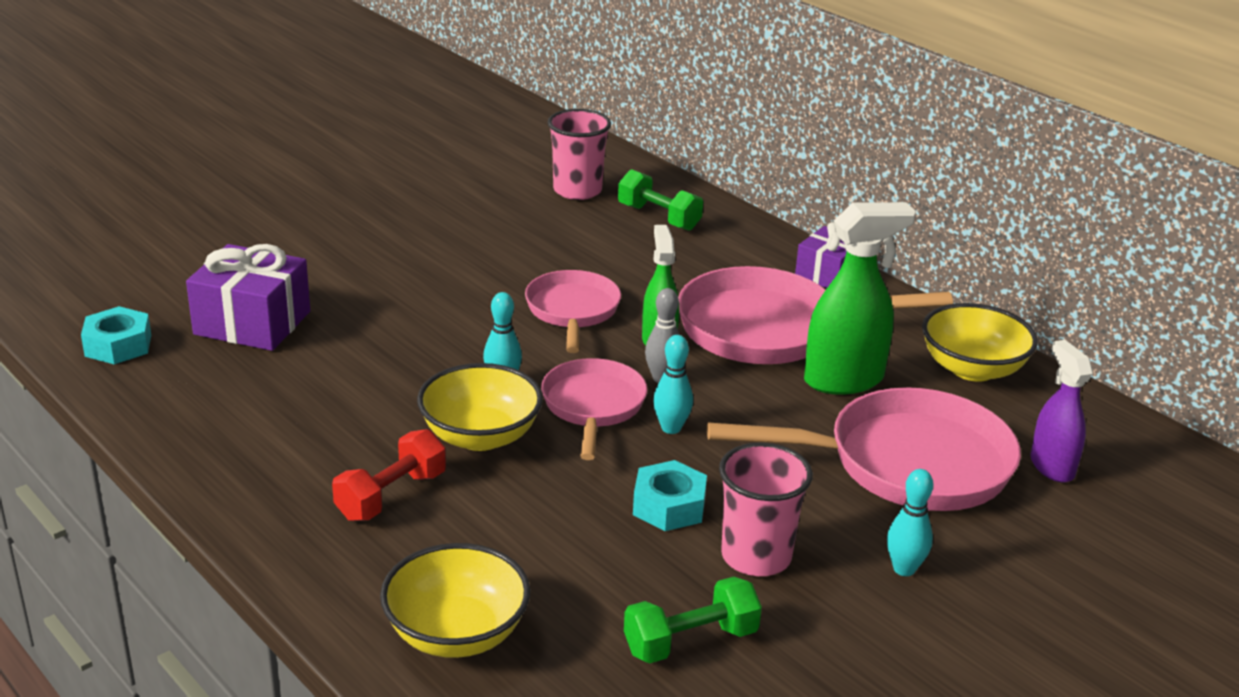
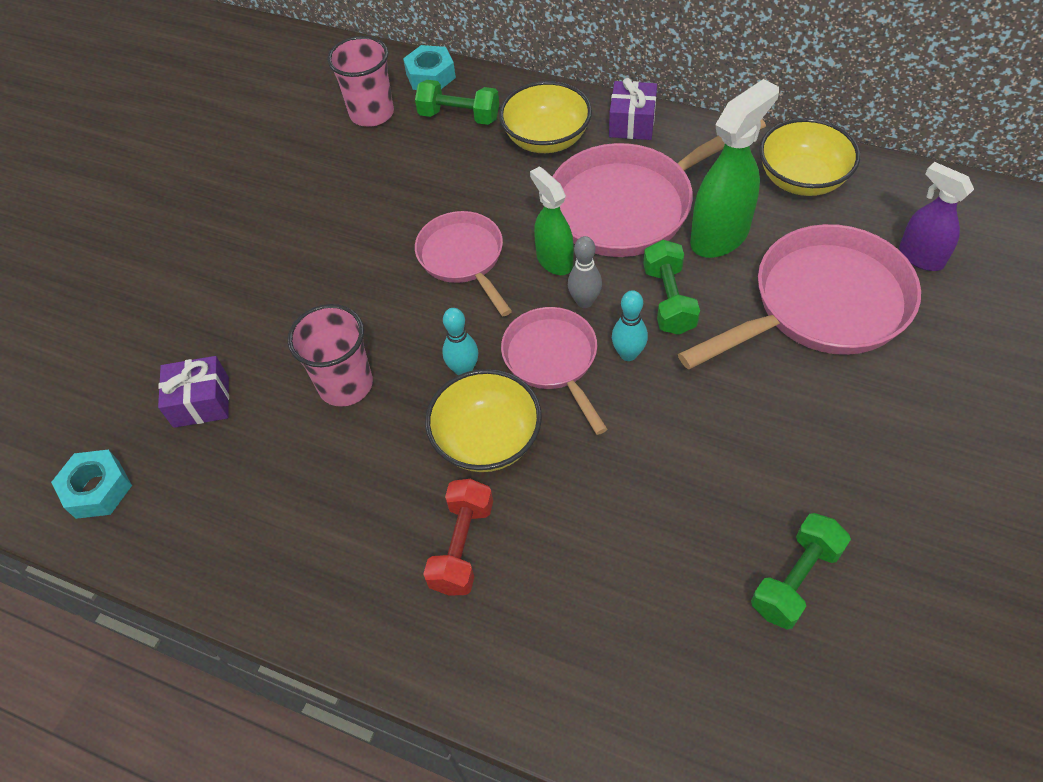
camera: 20 degrees left, 25 degrees up
(252, 323) = (201, 402): purple gift -> purple gift, size x0.64
(456, 633) = (619, 672): yellow bowl -> yellow bowl (546, 139)
(669, 506) = (684, 441): turquoise nut -> turquoise nut (430, 76)
(748, 406) = (669, 300): none -> green dumbbell
(756, 556) = (782, 462): pink cup -> pink cup (345, 384)
(904, 569) = (891, 418): turquoise bowling pin -> none

